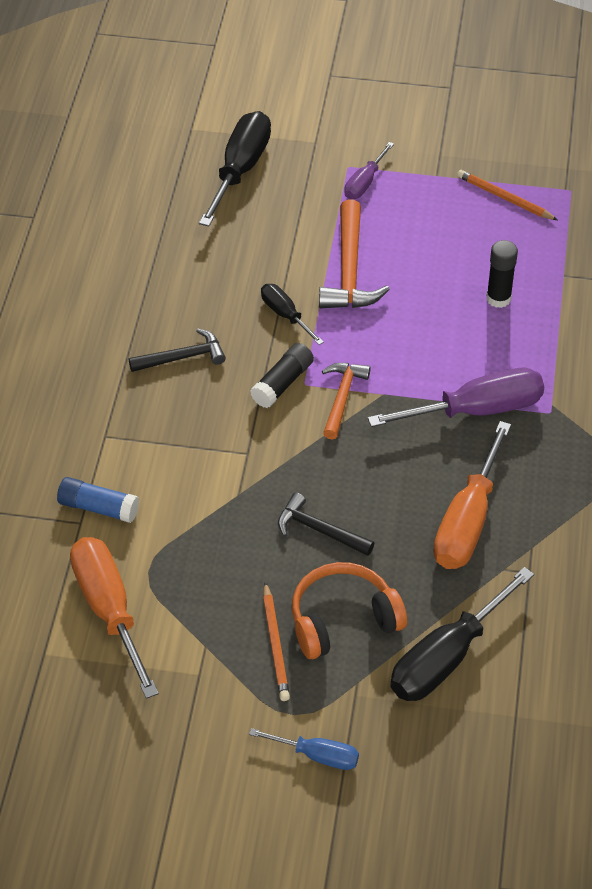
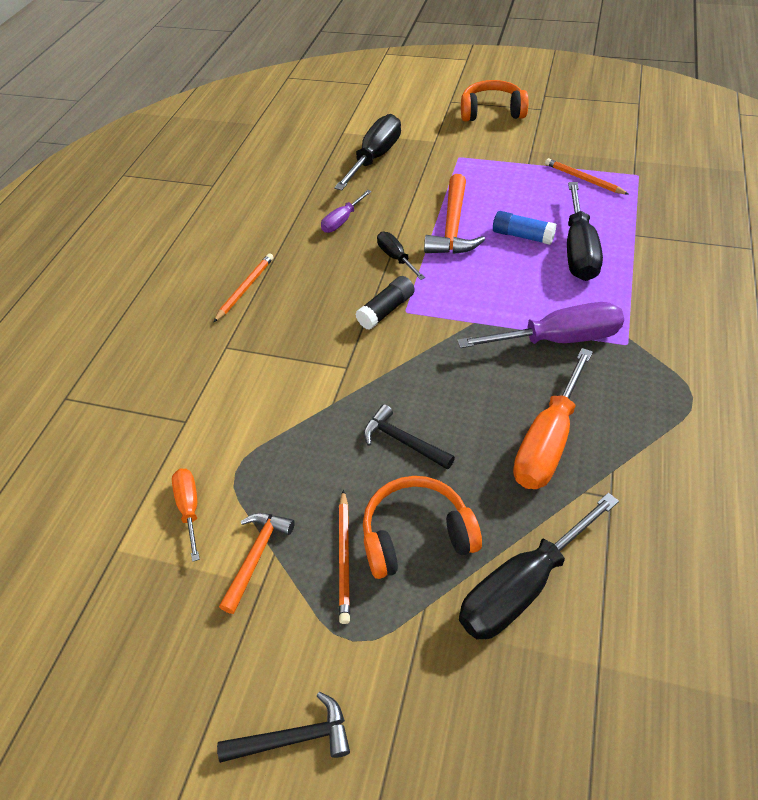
camera: 10 degrees right, 0 degrees up
(98, 508) = (204, 409): blue glue stick -> blue glue stick (522, 236)
(109, 610) = (189, 508): orange screwdriver -> orange screwdriver, size x0.54
(111, 362) = (245, 289): none -> orange pencil
(182, 357) = (305, 287): black hammer -> black hammer (294, 738)
(317, 756) = (371, 696): blue screwdriver -> none
(342, 398) = (437, 324): orange hammer -> orange hammer (257, 556)
(364, 183) = (470, 167): purple screwdriver -> purple screwdriver (342, 221)
(386, 93) = (491, 112): none -> orange headphones
(498, 298) = (578, 250): black glue stick -> black screwdriver

